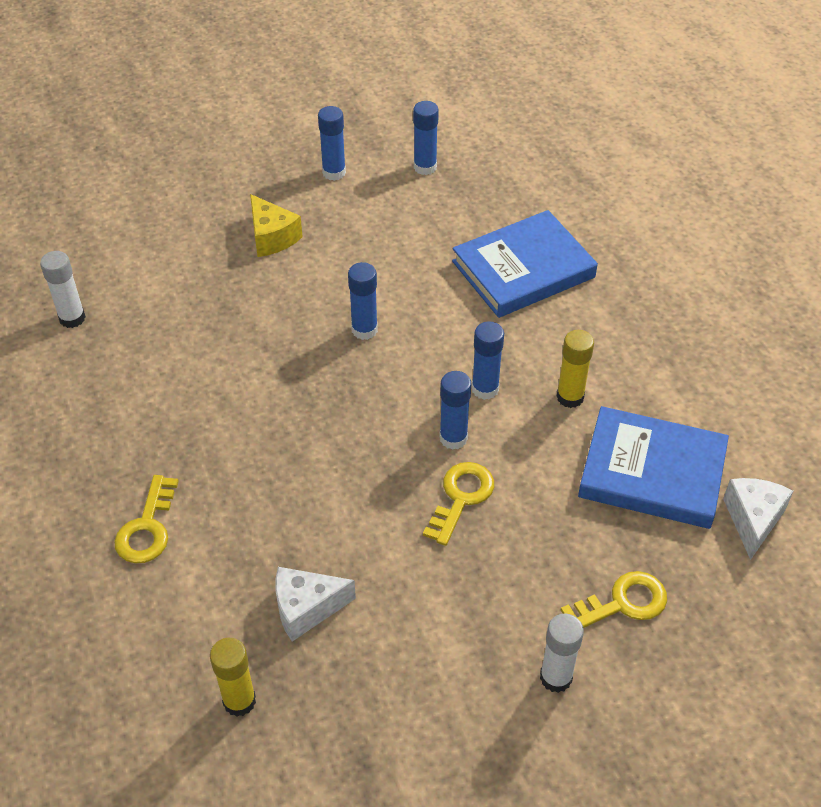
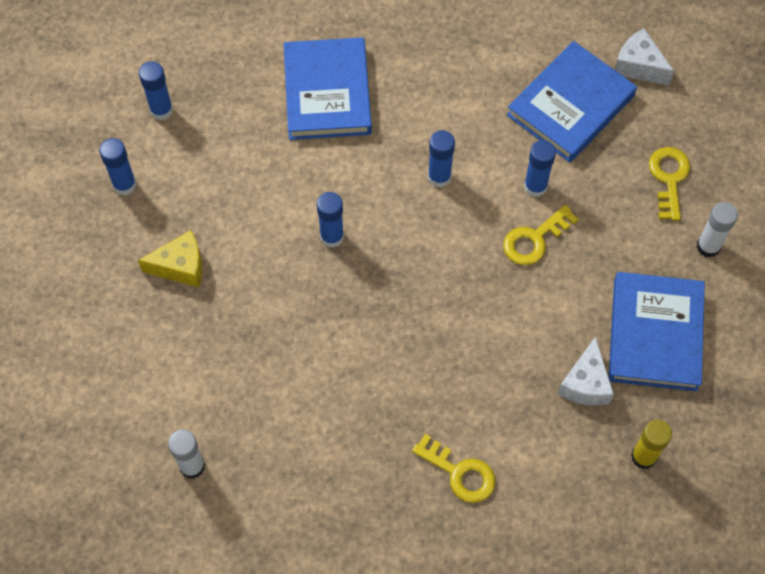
camera: 65 degrees left, 15 degrees up
(405, 659) = (655, 334): none -> blue book
(453, 438) = (476, 220): blue glue stick -> blue glue stick (535, 186)
(461, 498) = (534, 239): yellow key -> yellow key turned 90 degrees counterclockwise
(570, 397) = (476, 123): yellow glue stick -> none

